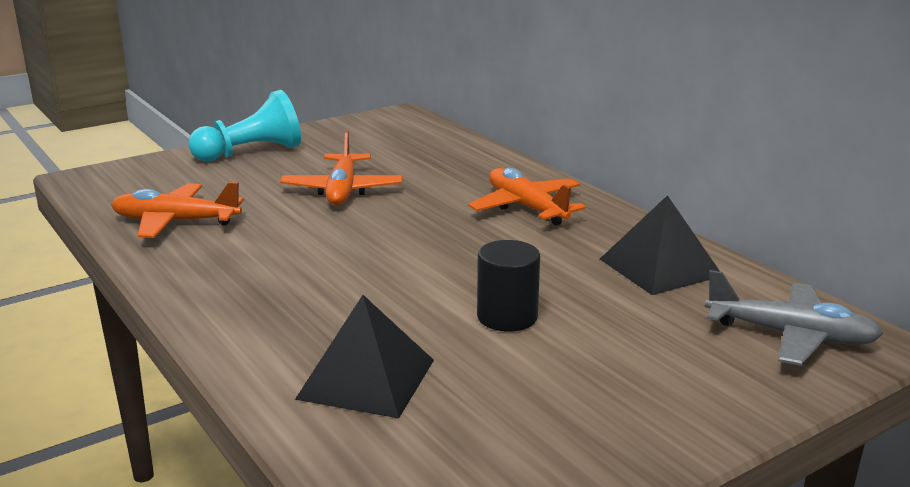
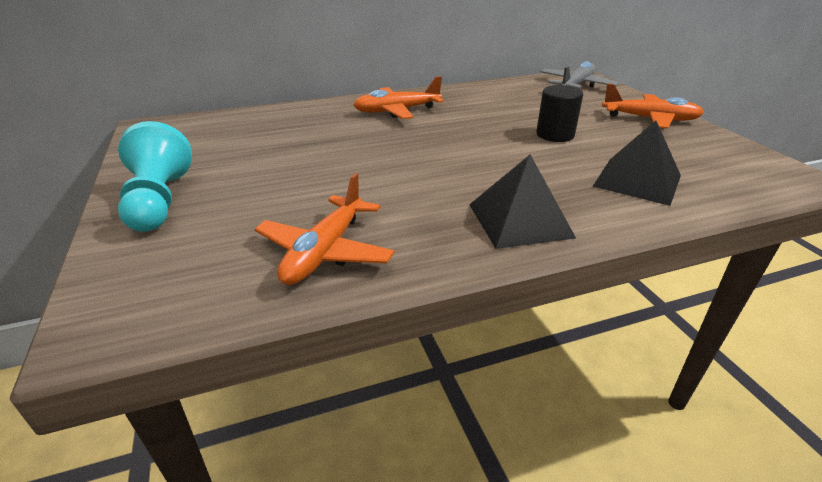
camera: 75 degrees left, 10 degrees up
(342, 190) = (313, 164): orange plane -> orange plane (650, 119)
(660, 267) = (498, 95): black pyramid -> black pyramid (520, 220)

